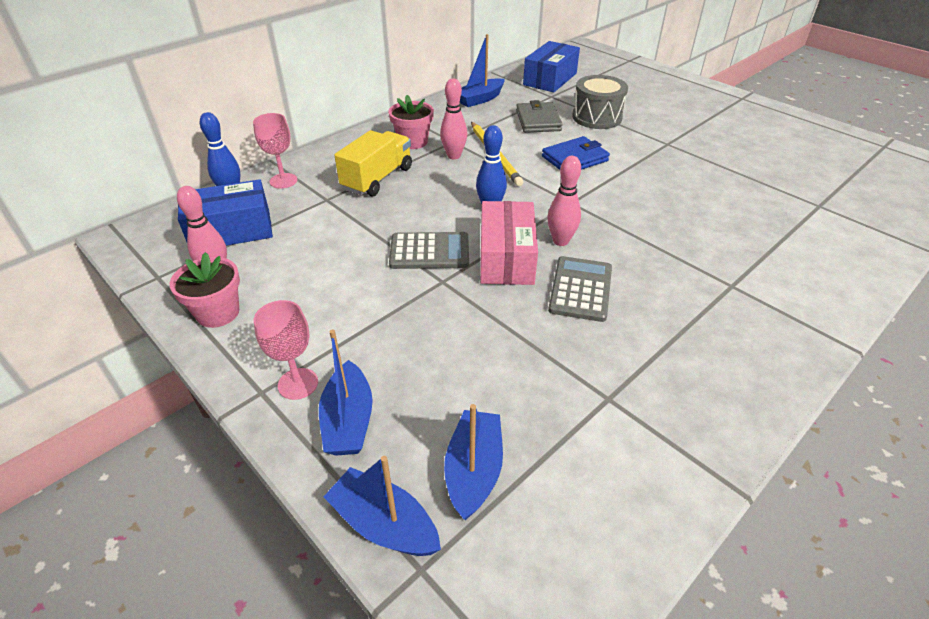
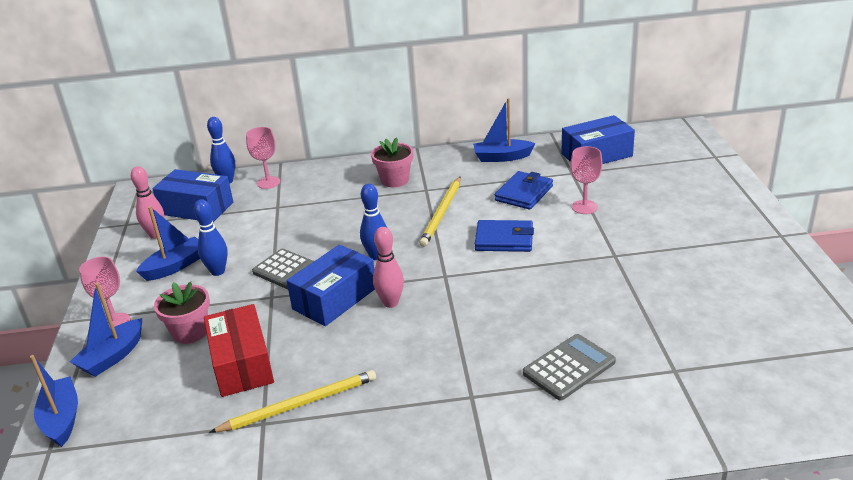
camera: 40 degrees right, 10 degrees down
(218, 313) = (128, 260): pink flower pot -> pink flower pot (190, 332)
(349, 281) = (218, 271): none -> blue bowling pin
(377, 179) = (330, 203): yellow truck -> none
(454, 156) = (409, 203): pink bowling pin -> none
(473, 470) = (134, 419): blue boat -> blue boat (175, 266)
(506, 257) = (334, 298): pink box -> blue box
(506, 355) = (242, 364): none -> red box
(538, 120) = (524, 193): grey wallet -> blue wallet
(580, 289) = (352, 344): grey calculator -> grey calculator (569, 367)
(597, 117) = (584, 207): grey drum -> pink goblet
(615, 363) = (299, 404): none -> yellow pencil

